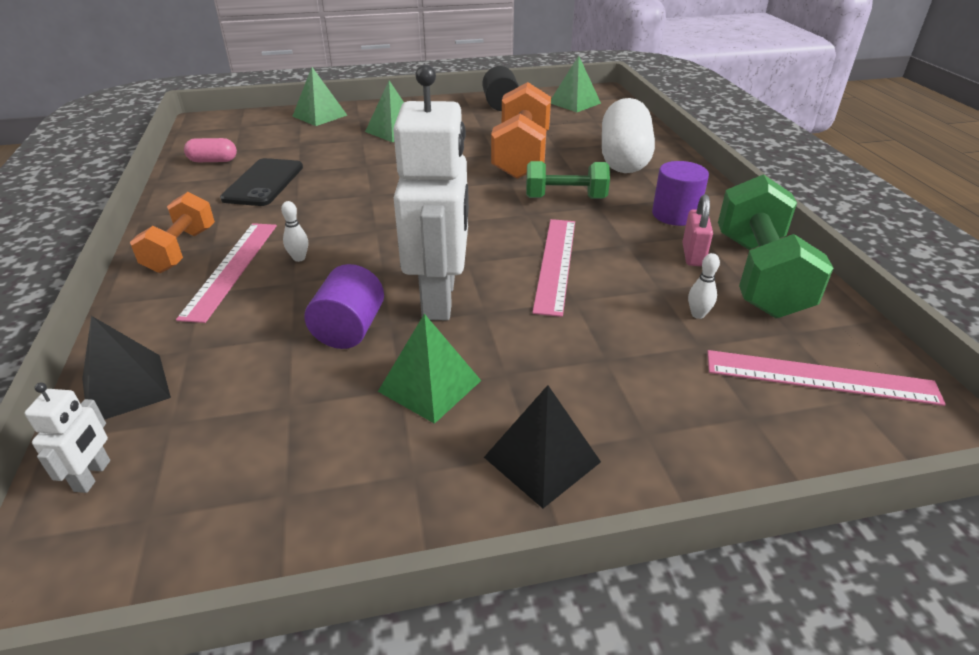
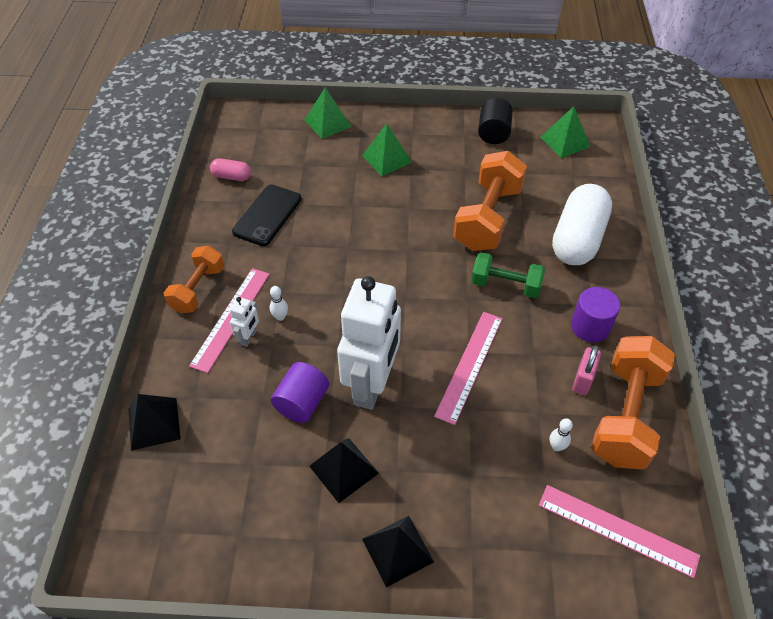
camera: 15 degrees right, 15 degrees up
(93, 476) = (133, 492): white robot -> white robot (249, 337)
(429, 386) = (343, 469): green pyramid -> black pyramid
(759, 275) = (625, 415): green dumbbell -> orange dumbbell

